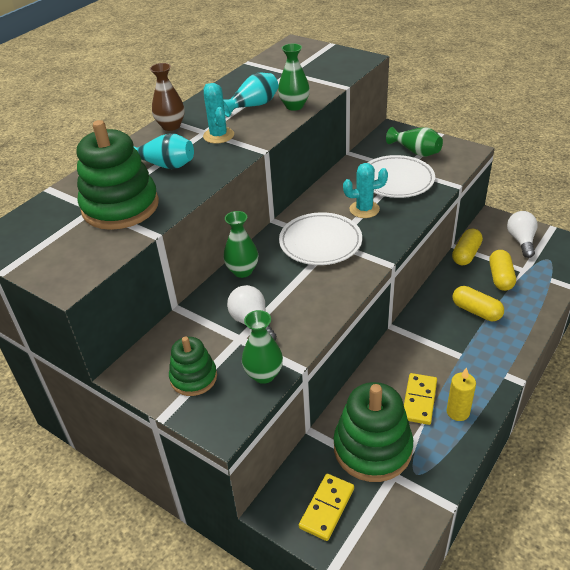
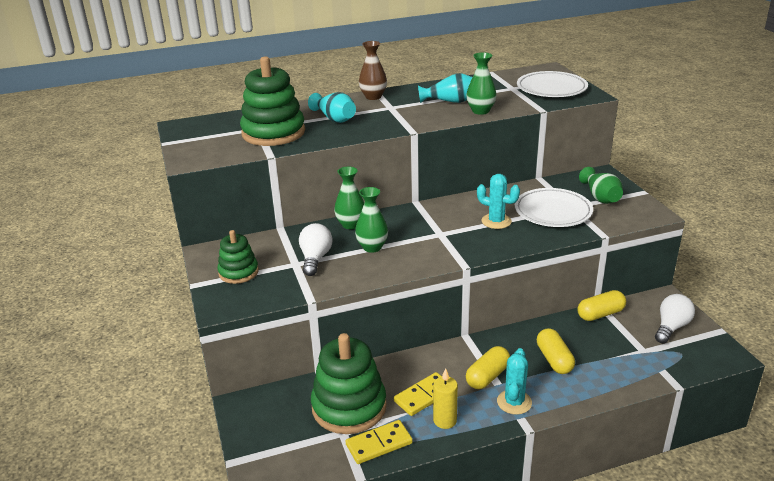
camera: 35 degrees right, 10 degrees down
(218, 135) = (396, 112): turquoise cactus -> turquoise cactus (514, 402)
(264, 374) = (282, 292): green vase -> green vase (372, 247)
(320, 242) = (430, 229): white plate -> white plate (551, 88)
(326, 508) = (273, 424): yellow domino -> yellow domino (379, 444)
(500, 277) = (611, 346): yellow capsule -> yellow capsule (487, 376)

